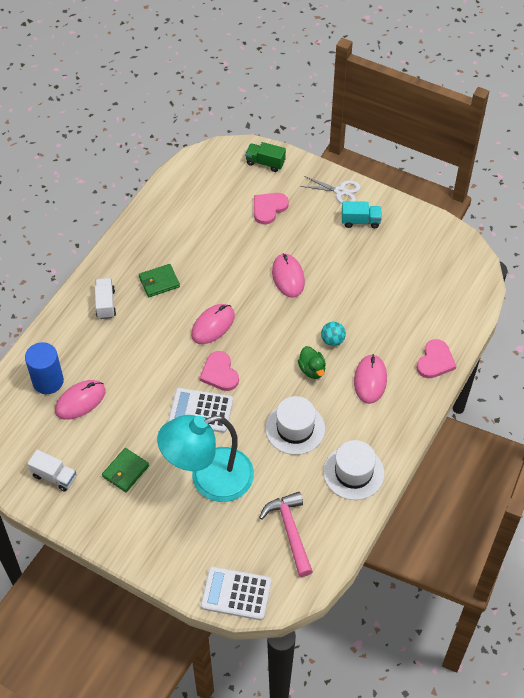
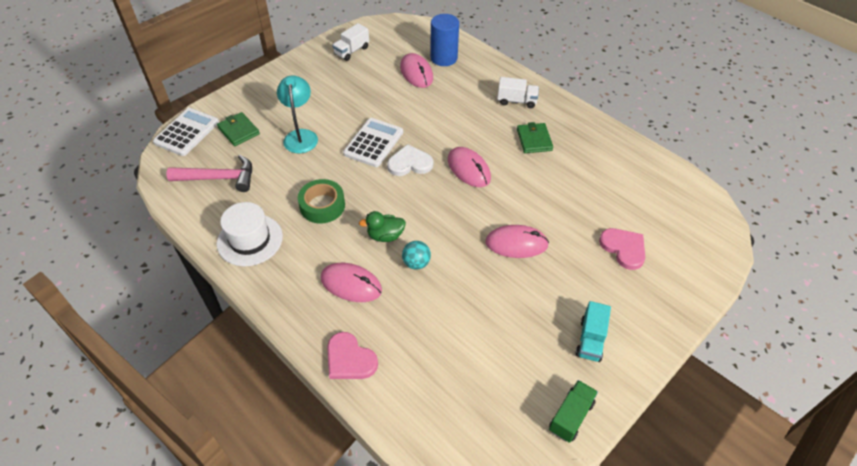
camera: 105 degrees right, 5 degrees down
(125, 471) = (336, 88): green wallet -> green wallet (238, 131)
(209, 479) = (301, 136): turquoise lamp -> turquoise lamp, size x0.60
(219, 373) = (410, 163): pink heart -> white heart
(265, 163) = (700, 261): green truck -> green truck (571, 416)
(295, 428) = (322, 206): white hat -> green tape
(340, 191) = (646, 330): white scissors -> none

